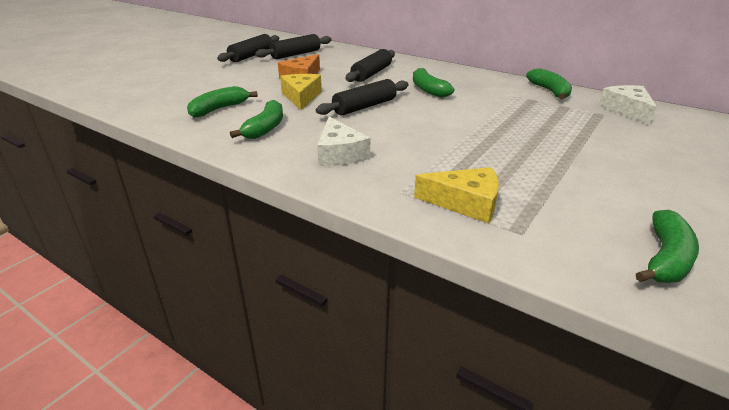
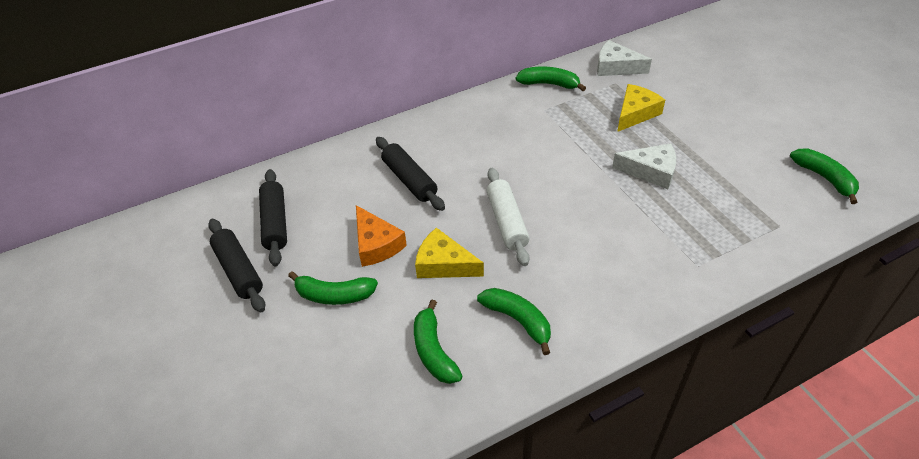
camera: 60 degrees left, 15 degrees up
(339, 153) = (610, 279): white cheese -> white cheese (651, 171)
(364, 107) = (507, 222): black rolling pin -> white rolling pin
(428, 89) = (490, 157): green banana -> green banana (334, 295)
(465, 203) = (729, 235): yellow cheese -> yellow cheese (635, 113)

